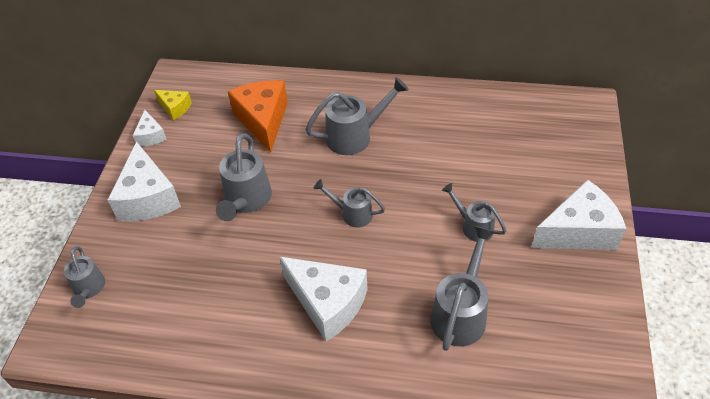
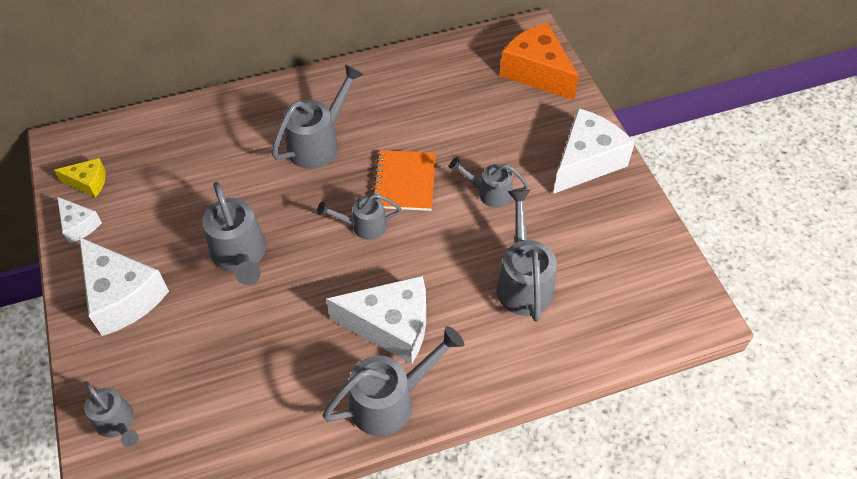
camera: 30 degrees left, 5 degrees up
(263, 120) = (205, 161): orange cheese -> orange cheese (537, 72)
(292, 364) = (391, 400): none -> grey watering can
(406, 191) = (404, 182): none -> orange notebook

